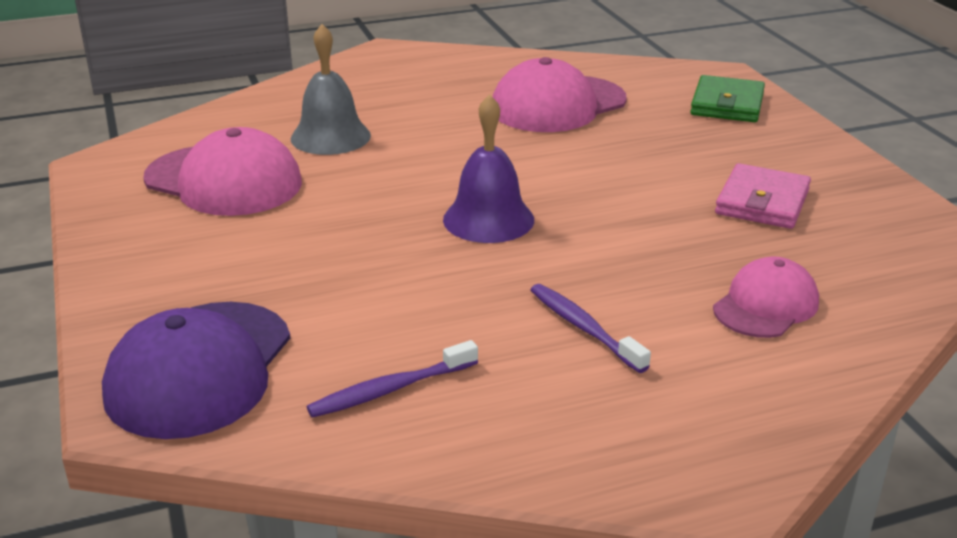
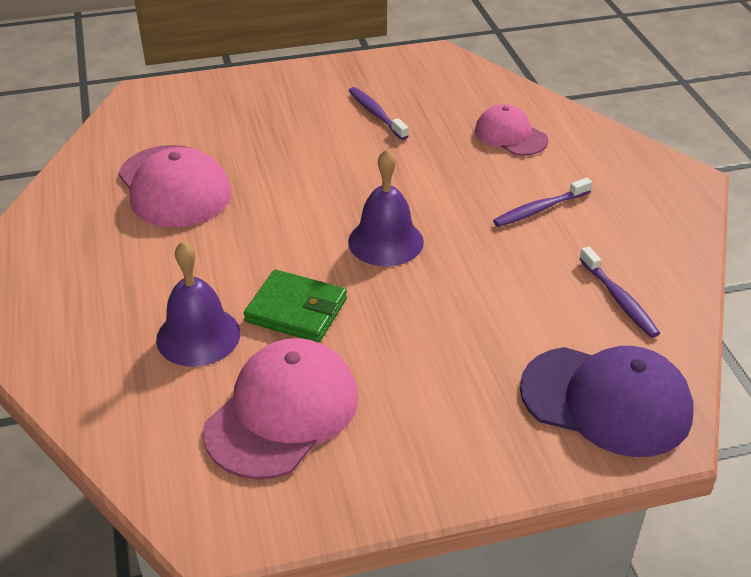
camera: 85 degrees left, 10 degrees up
(330, 137) = (198, 336): grey bell -> purple bell
(727, 104) = (206, 101): green wallet -> green wallet (296, 310)
(762, 202) = (376, 114): pink wallet -> purple toothbrush

